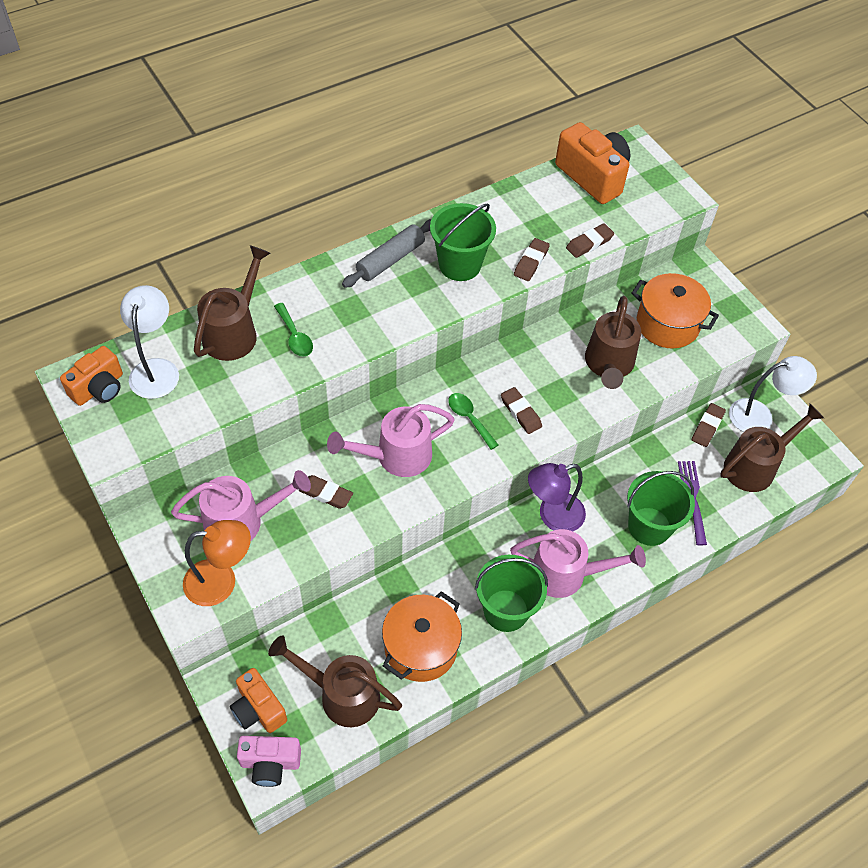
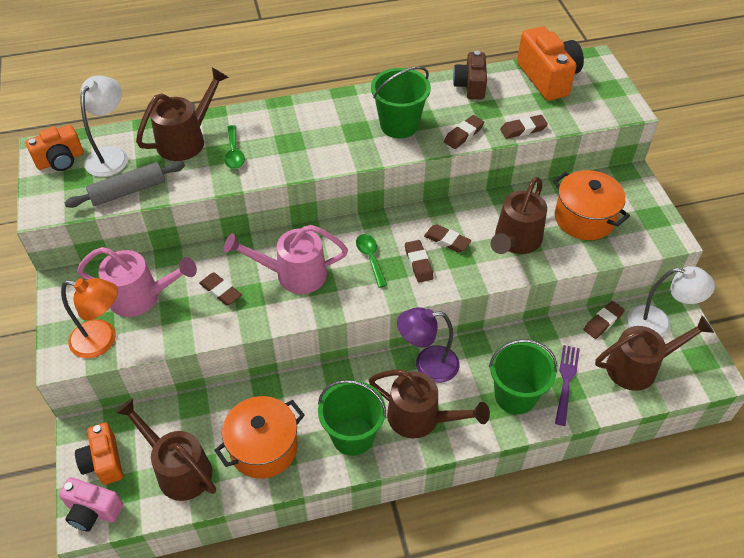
camera: 20 degrees right, 5 degrees down
(390, 260) = (341, 110): grey rolling pin -> grey rolling pin (128, 191)
(516, 202) = (470, 86): none -> brown camera
(540, 380) = (447, 241): none -> brown eraser
(567, 574) = (421, 418): pink watering can -> brown watering can

